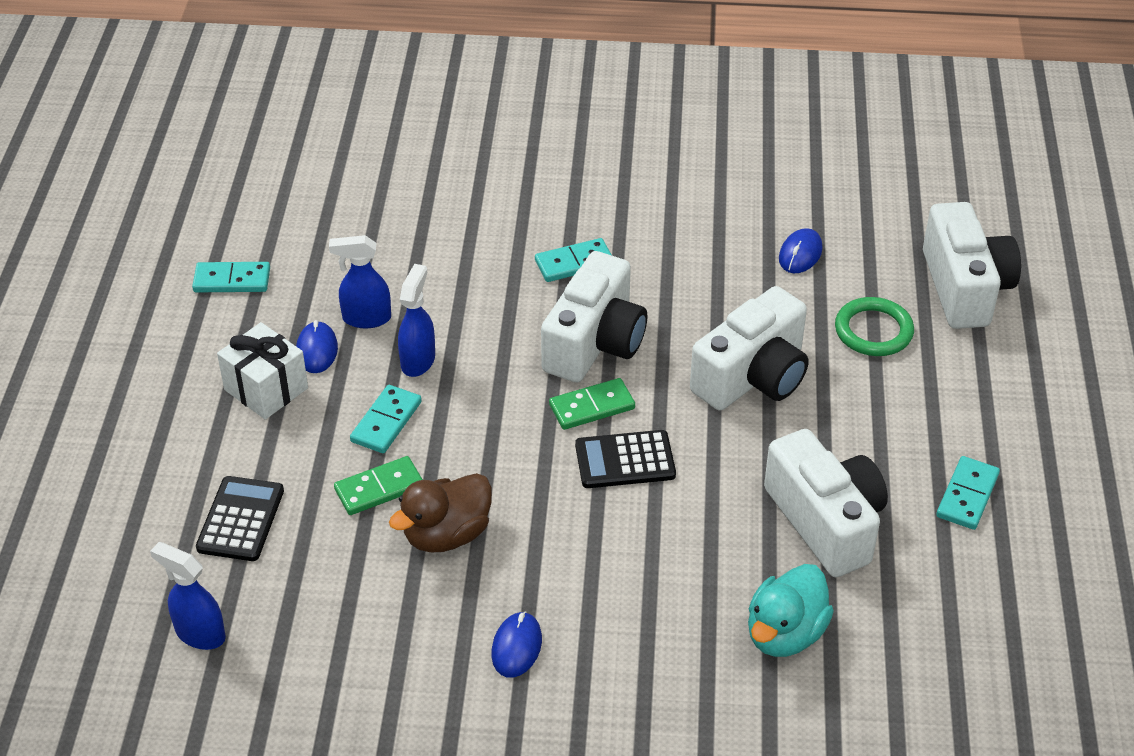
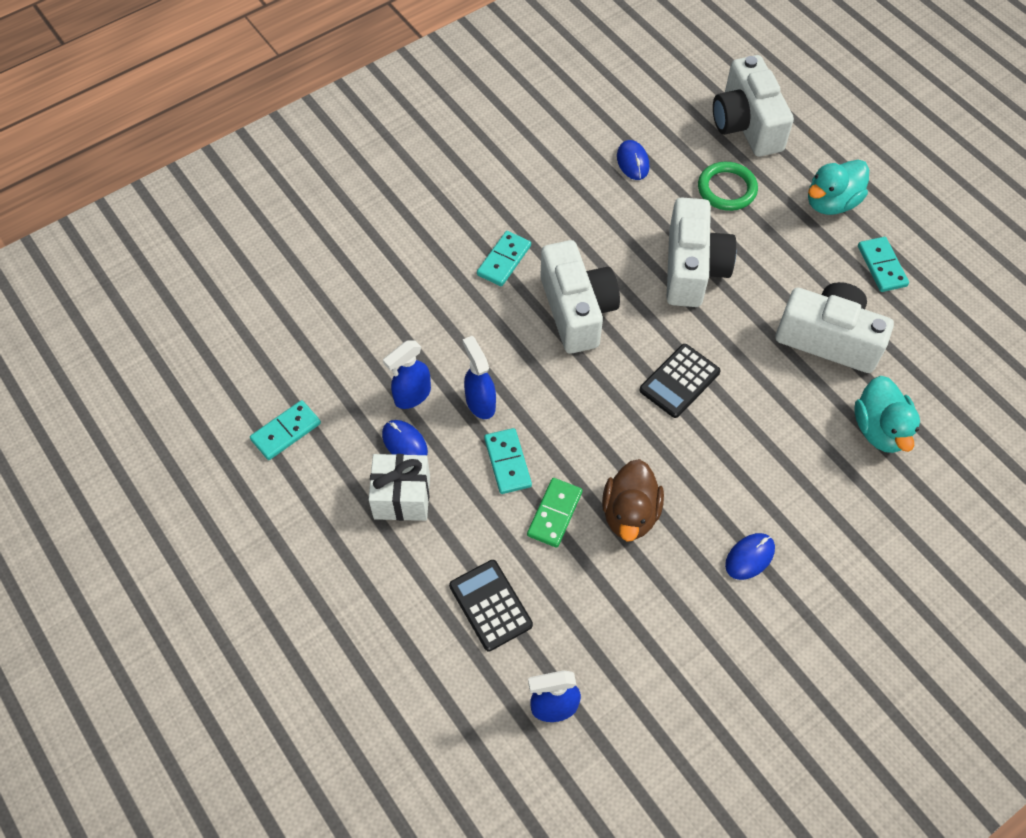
camera: 40 degrees left, 15 degrees up
(516, 647) = (749, 557): blue mouse -> blue mouse turned 75 degrees clockwise
(592, 407) = (622, 357): green domino -> none
(964, 288) = (746, 125): white camera -> white camera turned 150 degrees counterclockwise
(978, 407) = (831, 202): none -> turquoise duck

